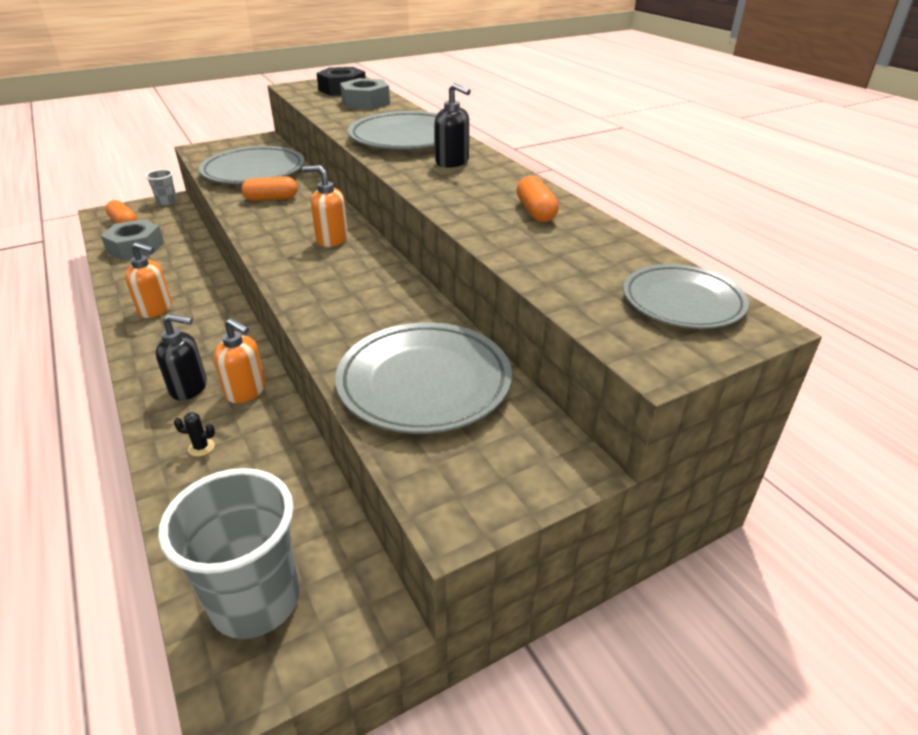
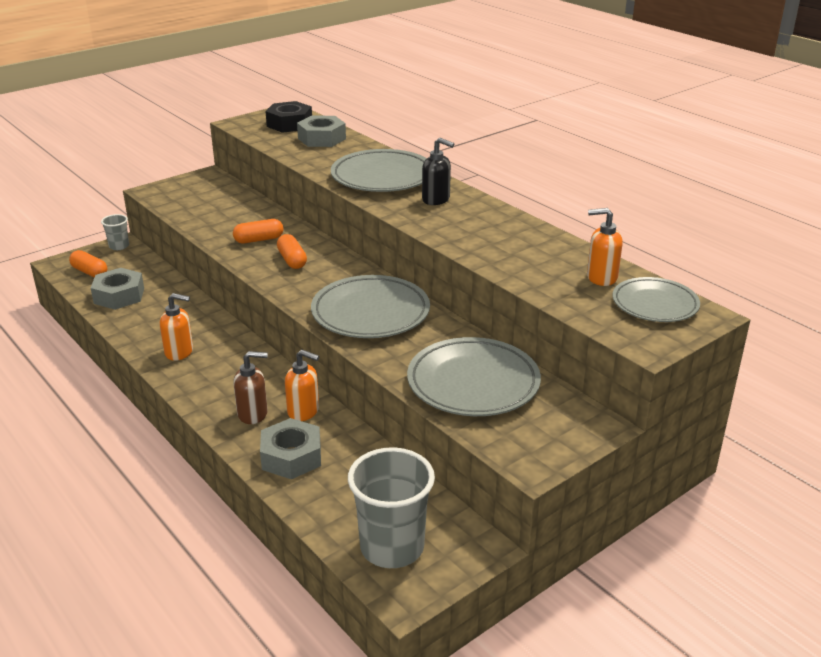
camera: 10 degrees left, 5 degrees down
(189, 388) = (253, 414): black soap dispenser -> brown soap dispenser
(201, 447) = (291, 457): black cactus -> grey nut
(254, 171) = (224, 213): grey plate -> grey plate (370, 313)
(332, 239) = (338, 275): orange soap dispenser -> orange soap dispenser (601, 277)
(536, 212) = (525, 241): orange capsule -> orange capsule (292, 260)

